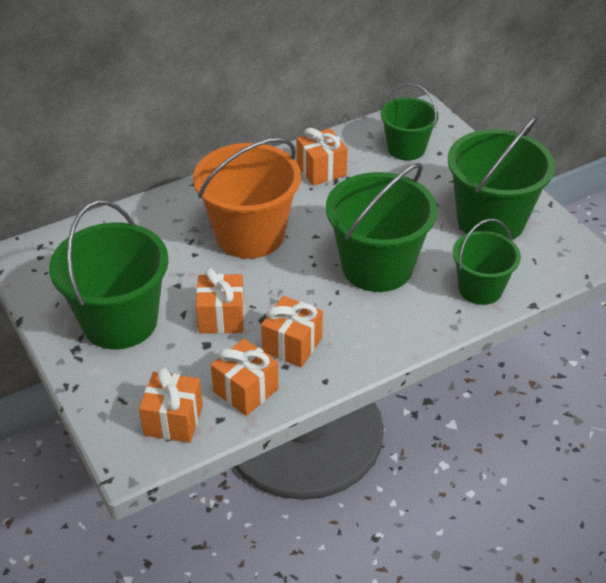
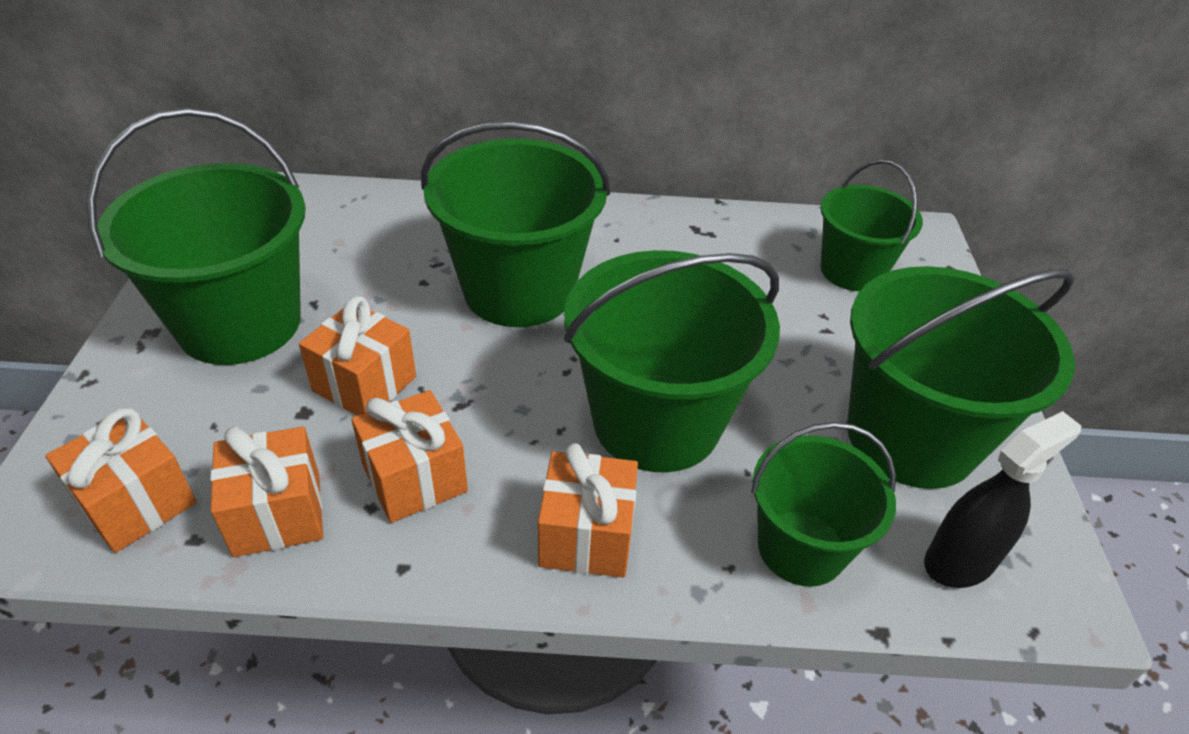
camera: 30 degrees right, 0 degrees up
(250, 235) = (519, 290): orange bucket -> green bucket
(321, 170) = (699, 249): orange gift -> orange gift (586, 536)
(544, 263) = (960, 561): none -> black spray bottle

